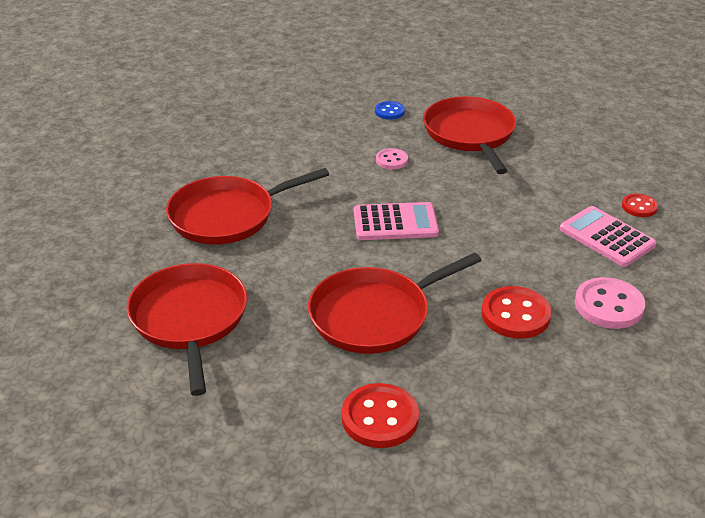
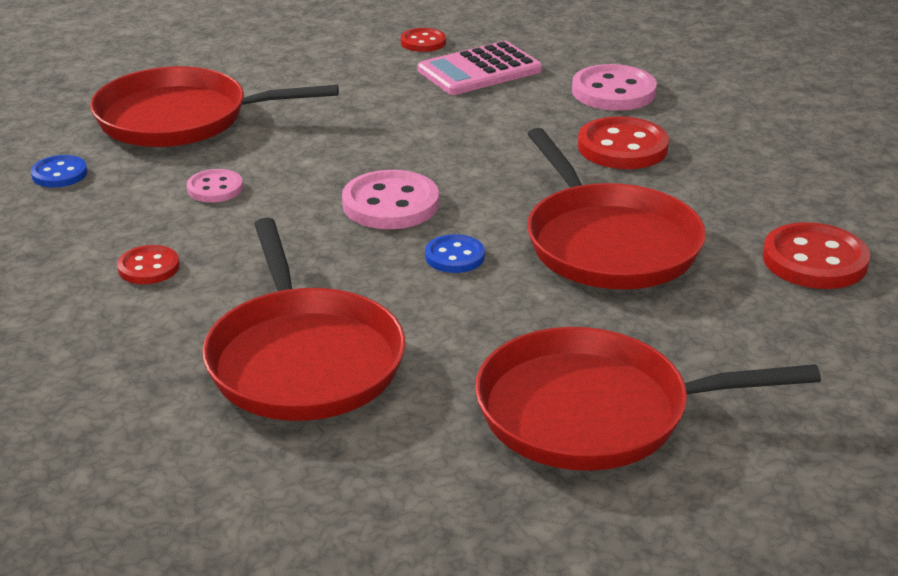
camera: 80 degrees left, 5 degrees down
(303, 156) = (148, 267): none -> red button
(341, 253) = (454, 256): none -> blue button
(395, 222) = (390, 204): pink calculator -> pink button

